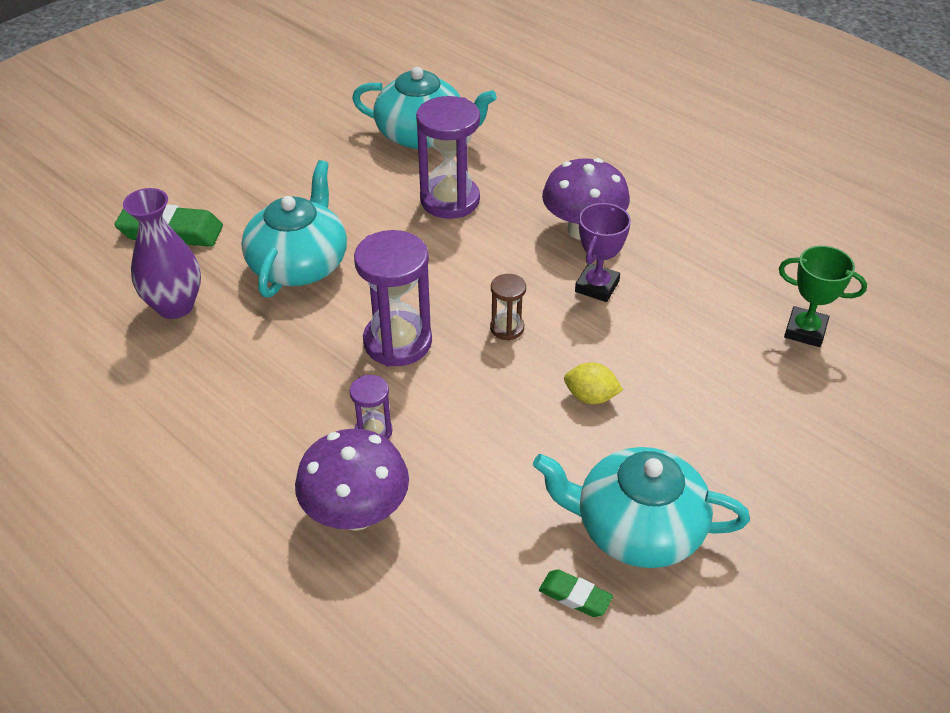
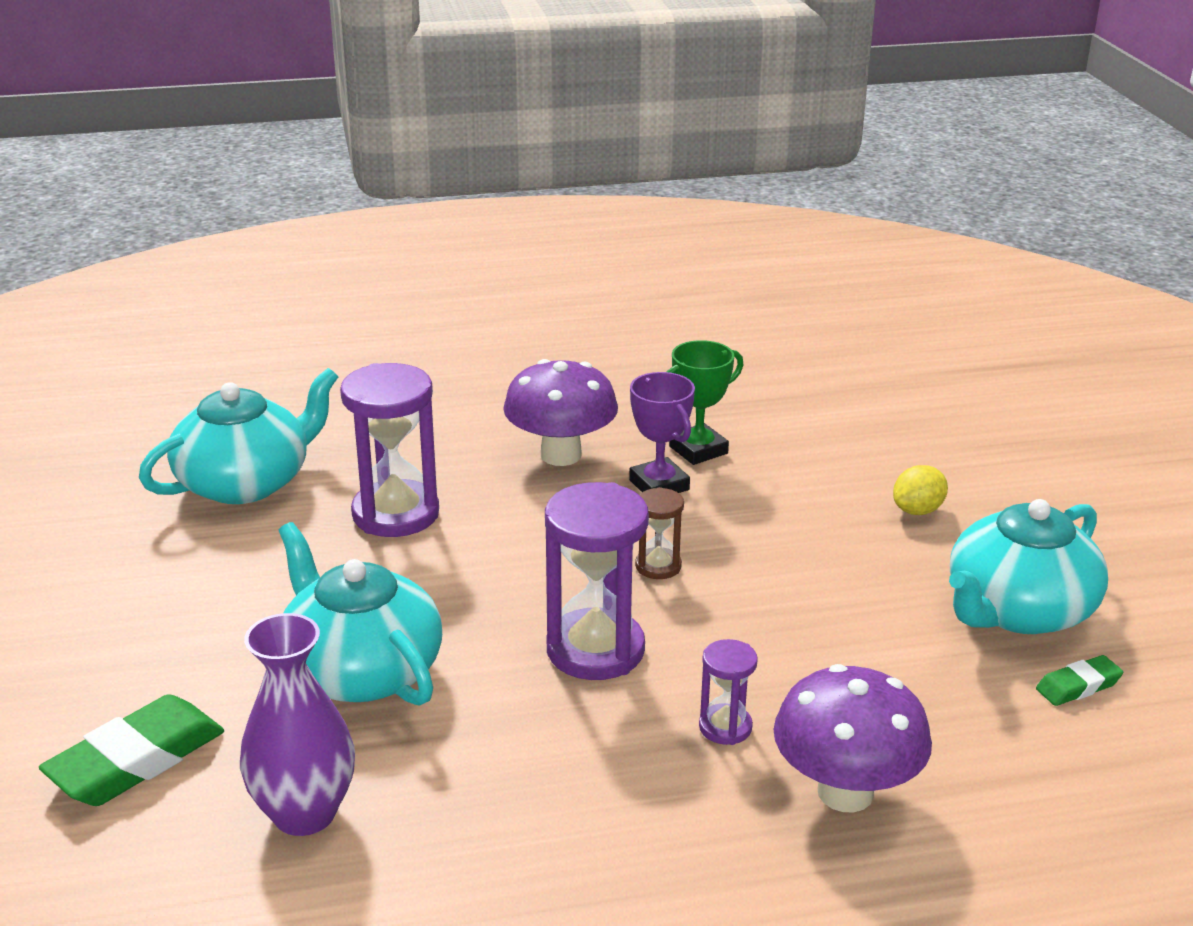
camera: 55 degrees left, 15 degrees down
(590, 397) = (816, 559): yellow lemon -> yellow lemon (917, 510)
(805, 331) = (847, 408): green trophy -> green trophy (698, 450)

